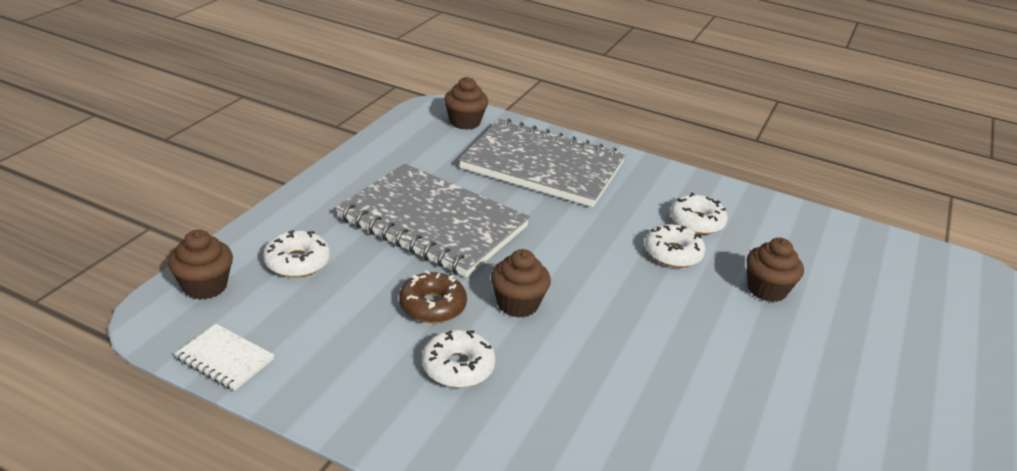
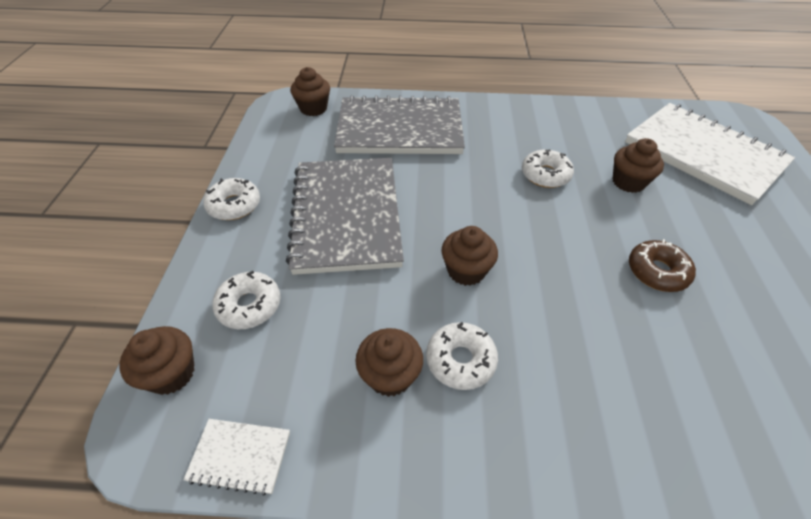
camera: 20 degrees left, 15 degrees up
(385, 354) = (390, 375): none -> brown cupcake
(432, 223) = (346, 215): grey notebook -> grey notebook turned 75 degrees clockwise
(432, 306) = (399, 303): brown donut -> brown donut (657, 271)
(696, 222) = (541, 140): white donut -> white donut (234, 205)
(890, 293) = (703, 154): none -> white notebook

